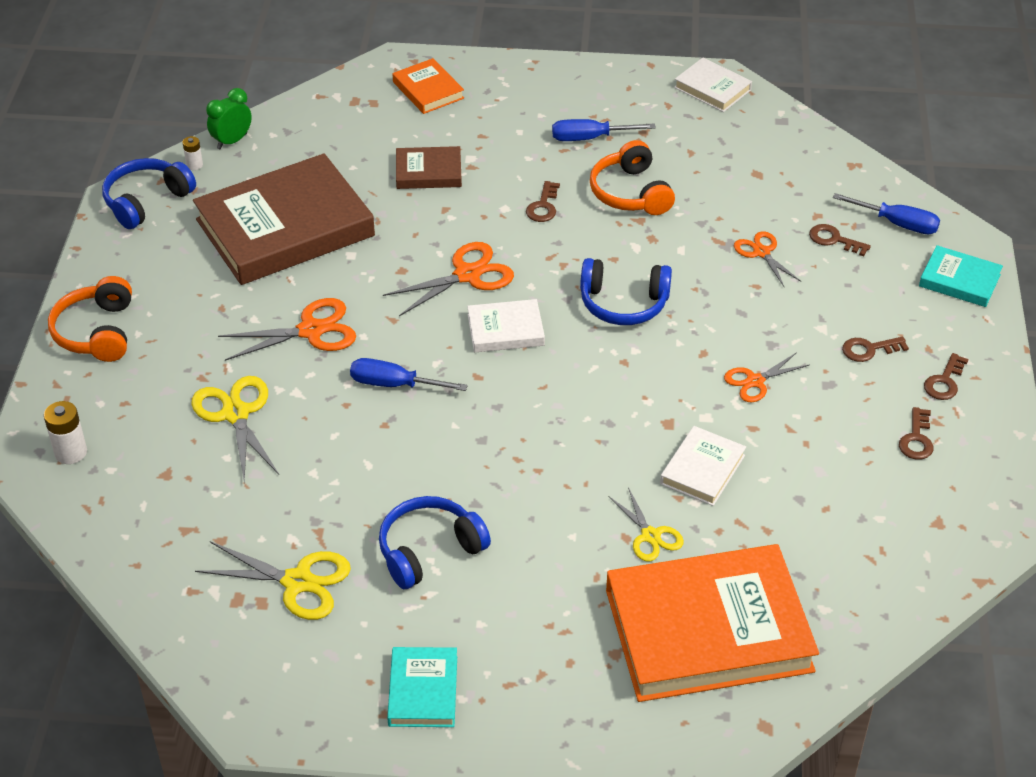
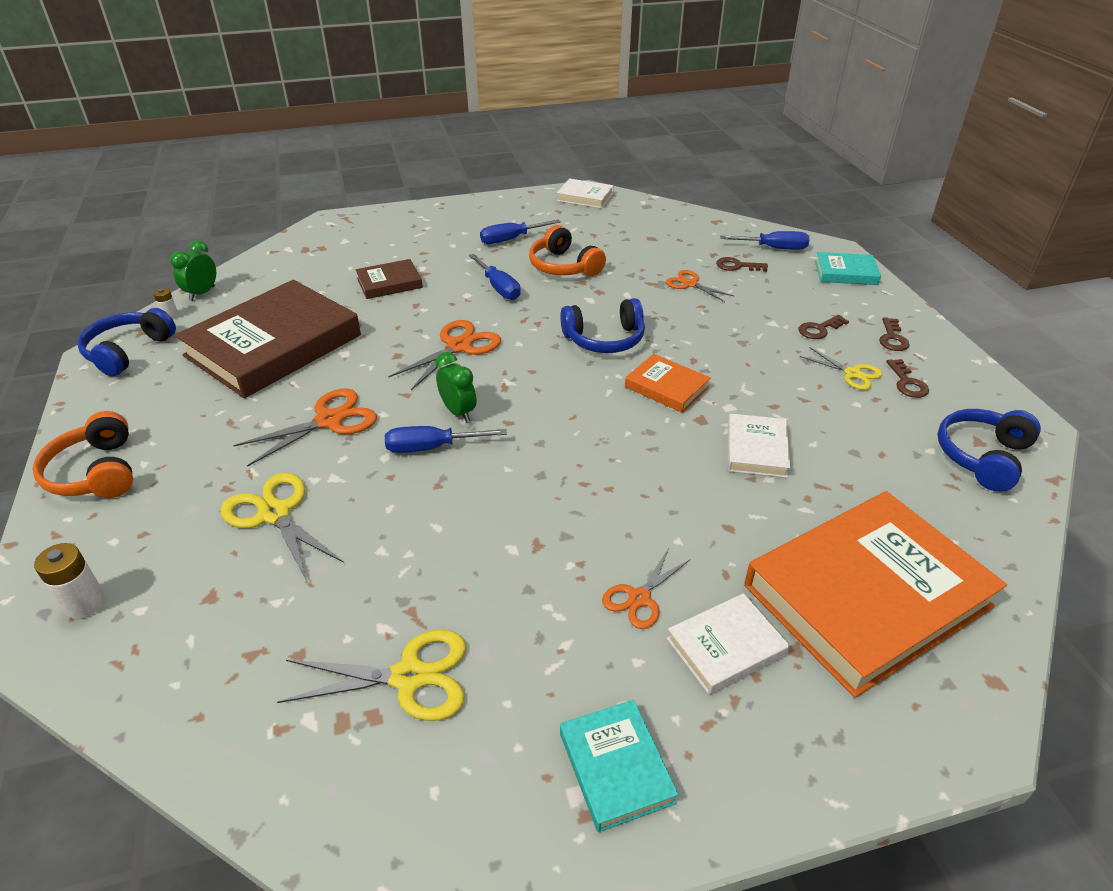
camera: 20 degrees left, 5 degrees down
(428, 90) = (365, 233): orange book -> orange book (666, 387)
(429, 550) = (542, 597): blue headphones -> blue headphones (982, 457)
(435, 352) = (458, 412): none -> green clock
(505, 330) = (514, 380): white book -> white book (725, 647)
(543, 206) = (498, 287): brown key -> blue screwdriver
(650, 536) = (750, 520): yellow scissors -> yellow scissors (852, 373)
(755, 381) = (749, 371): orange scissors -> orange scissors (639, 598)

